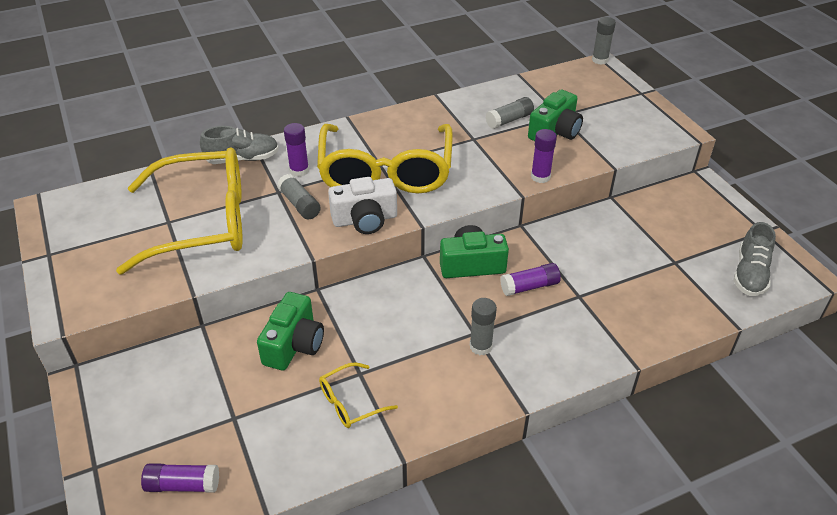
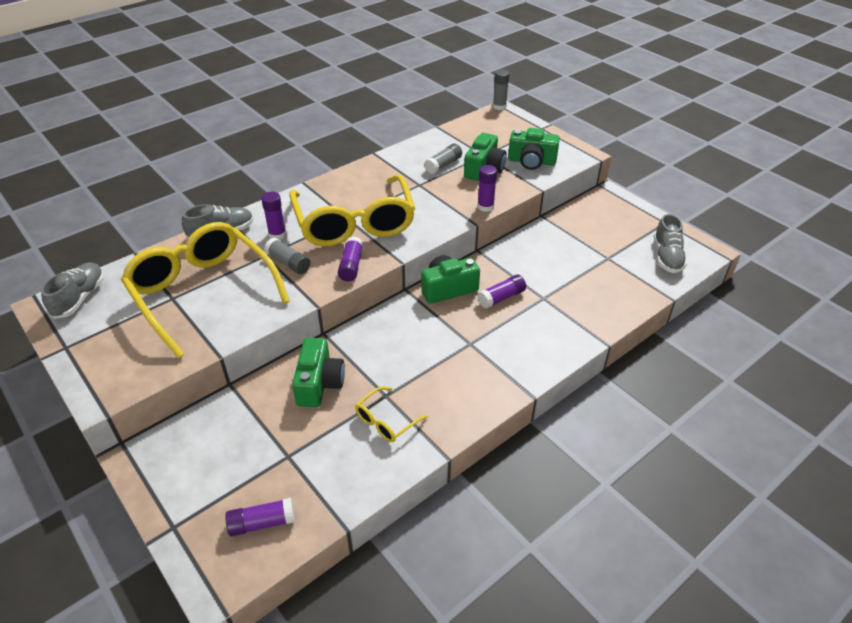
camera: 15 degrees left, 0 degrees up
(80, 205) = (79, 298): none -> grey shoe
(201, 222) = (203, 293): yellow glasses -> yellow glasses turned 105 degrees counterclockwise
(365, 220) = (351, 266): white camera -> purple glue stick
(480, 346) = (479, 353): grey glue stick -> none
(614, 131) = (531, 161): none -> green camera

